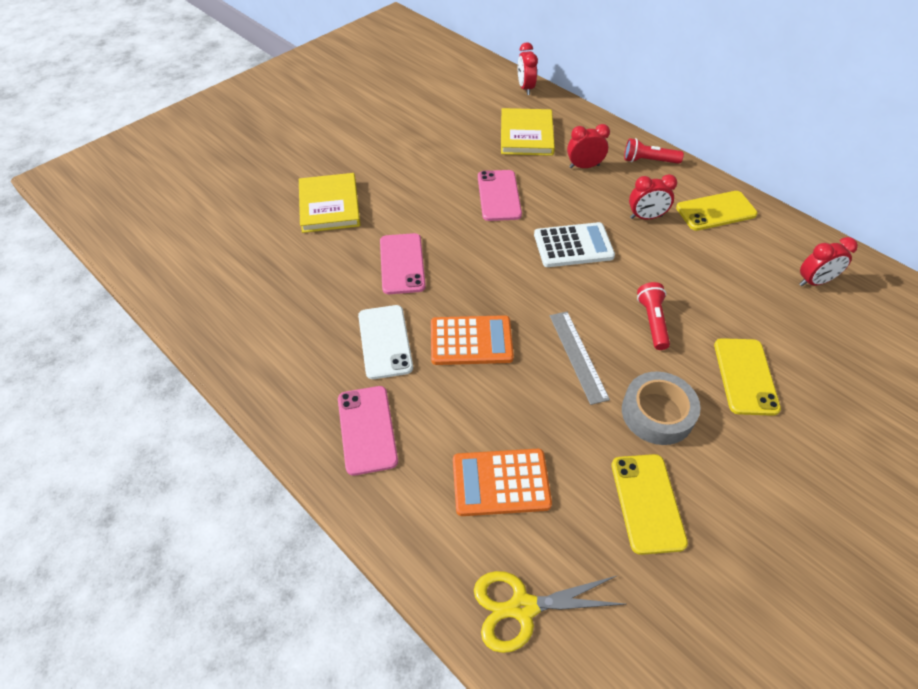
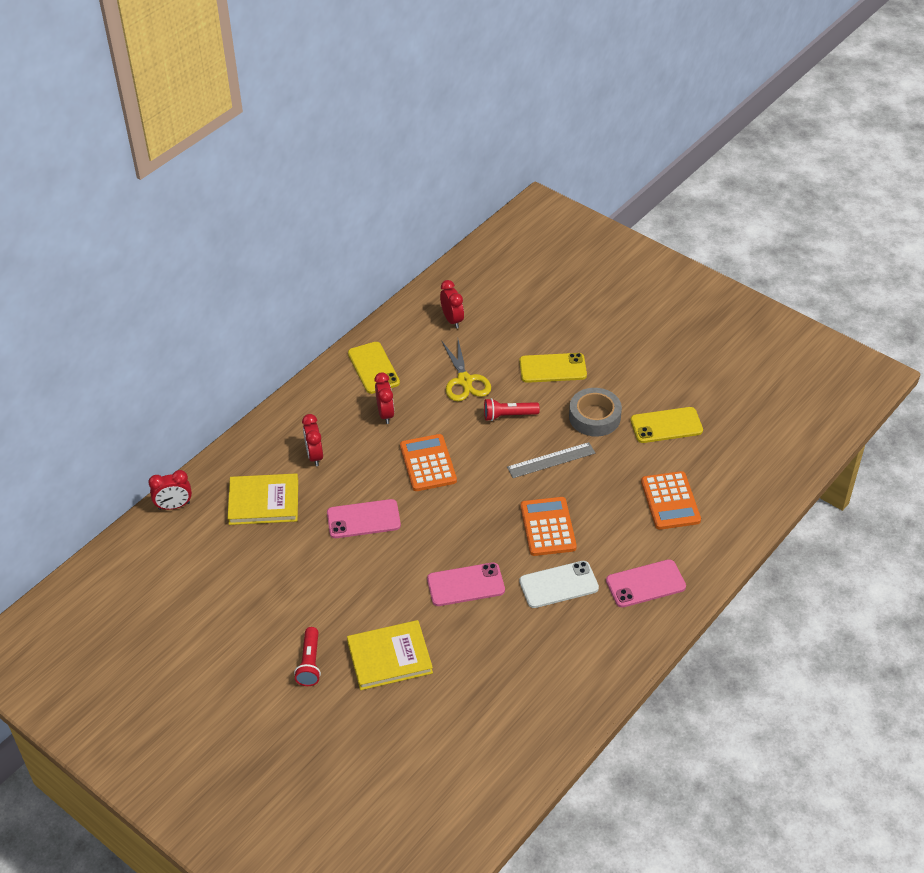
camera: 95 degrees left, 5 degrees down
(522, 607) = (752, 486): yellow scissors -> yellow scissors (465, 381)
(573, 246) = (428, 463): white calculator -> orange calculator
(648, 161) = (303, 408): red flashlight -> red flashlight (309, 663)

